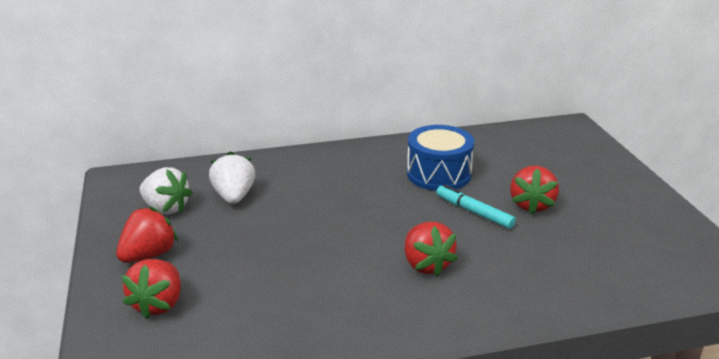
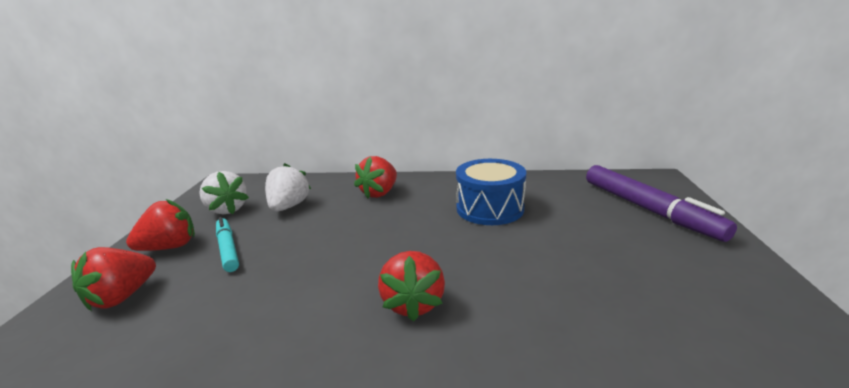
camera: 20 degrees right, 5 degrees down
(474, 212) = (505, 251): turquoise marker -> turquoise marker (227, 249)
(531, 205) = (578, 252): red strawberry -> red strawberry (379, 193)
(573, 159) = (648, 209): none -> purple marker

